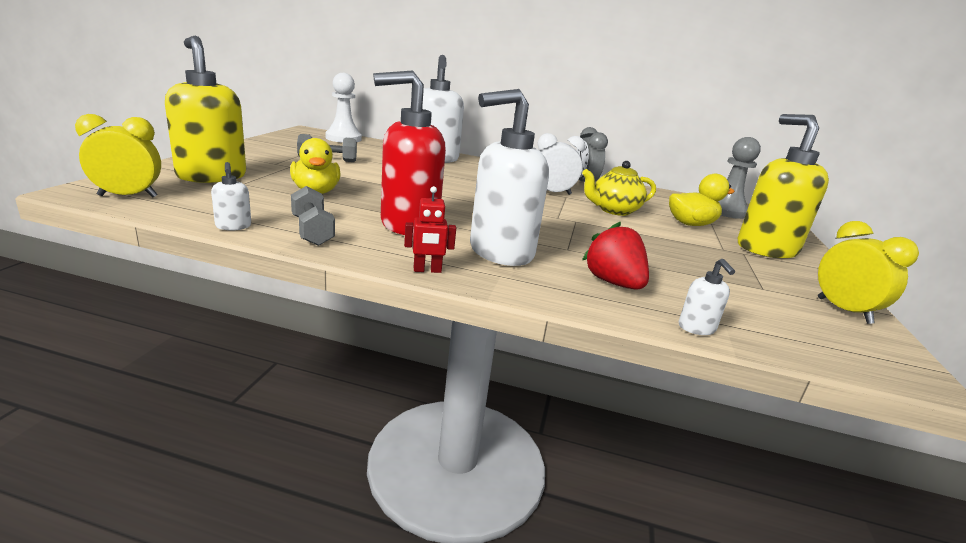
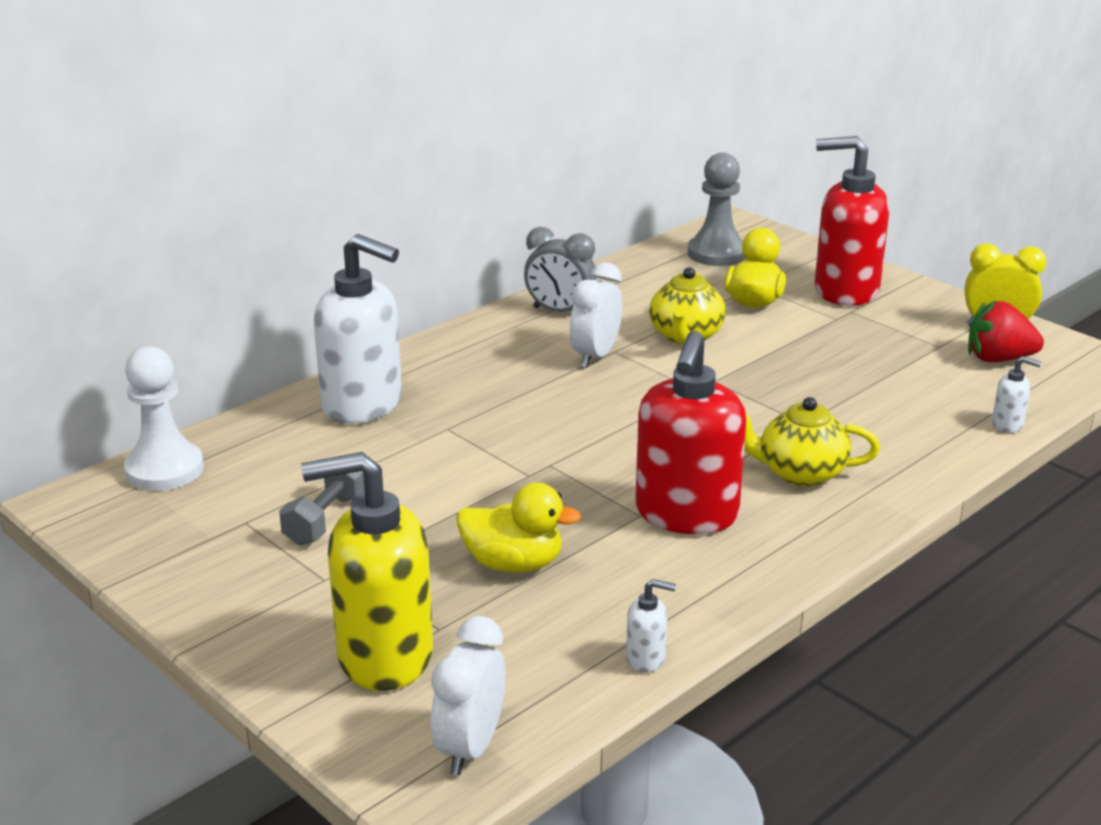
camera: 55 degrees left, 5 degrees up
(128, 196) = (470, 747): yellow clock -> white clock
(312, 231) = (685, 596): grey dumbbell -> none
(427, 270) = (837, 538): red robot -> none
(500, 252) = (800, 473): white soap dispenser -> yellow teapot
(613, 283) = (903, 429): red strawberry -> red strawberry (998, 359)
(766, 249) = (845, 291): yellow soap dispenser -> red soap dispenser

